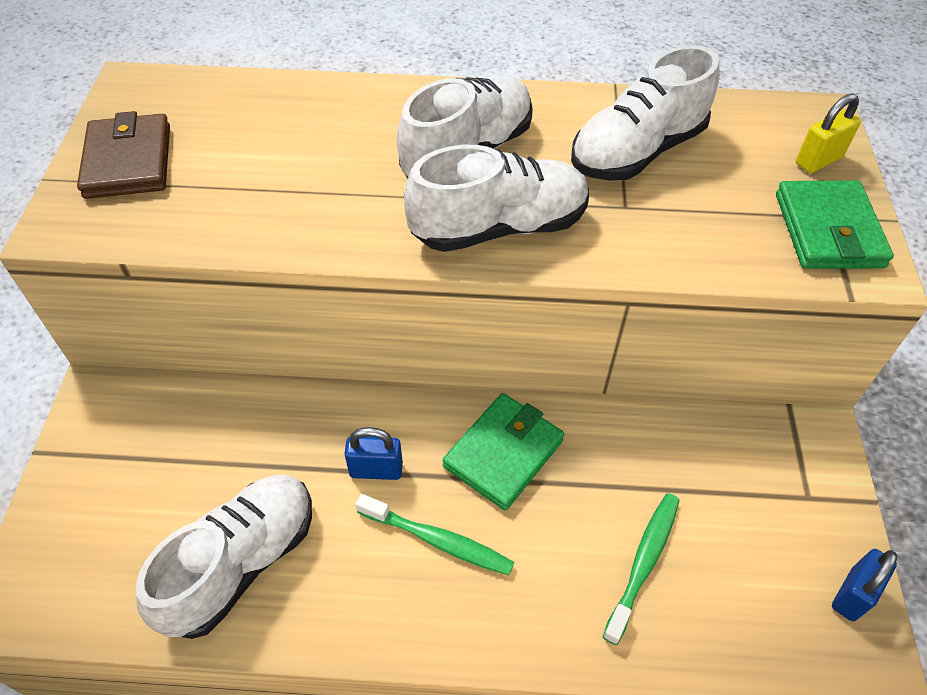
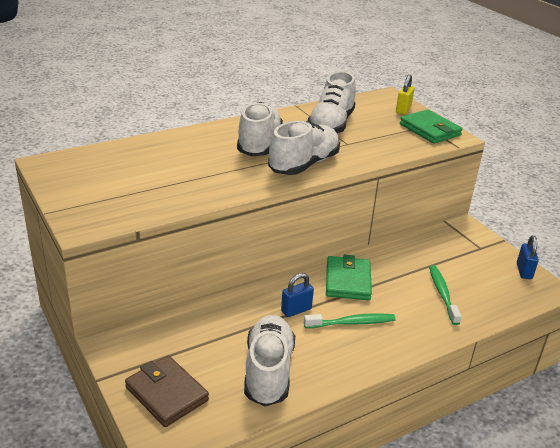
camera: 35 degrees left, 20 degrees down
(128, 161) = (88, 192): brown wallet -> brown wallet (166, 394)

